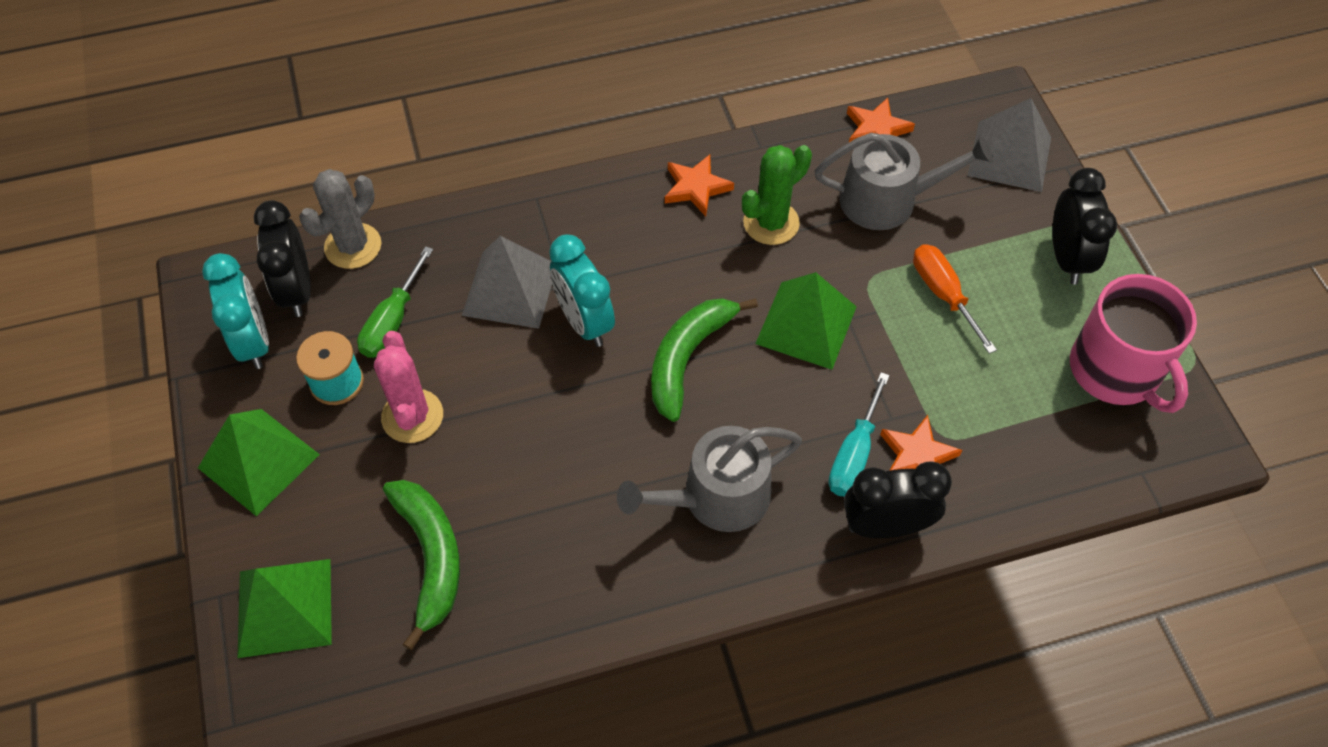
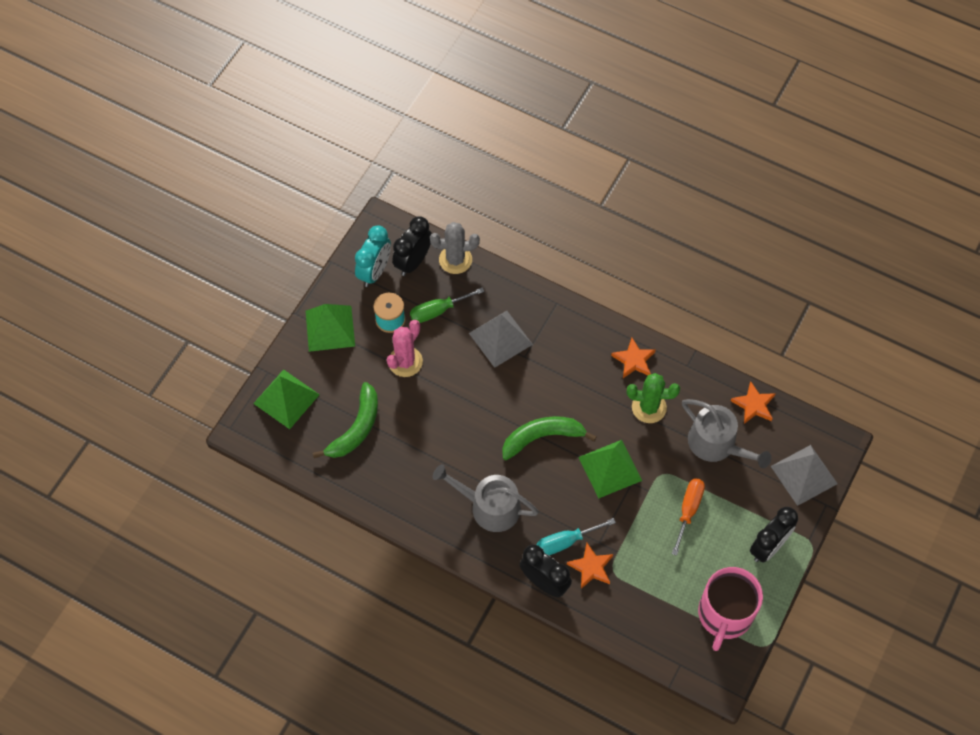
camera: 45 degrees right, 5 degrees up
(584, 322) = (516, 382): turquoise clock -> none

